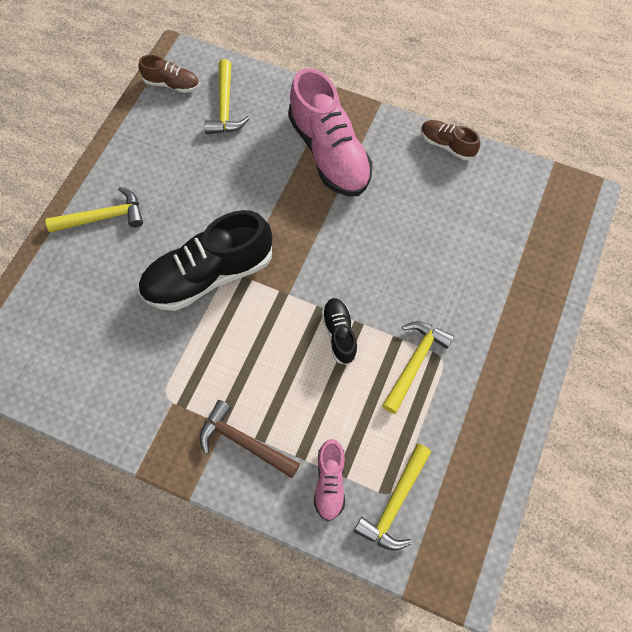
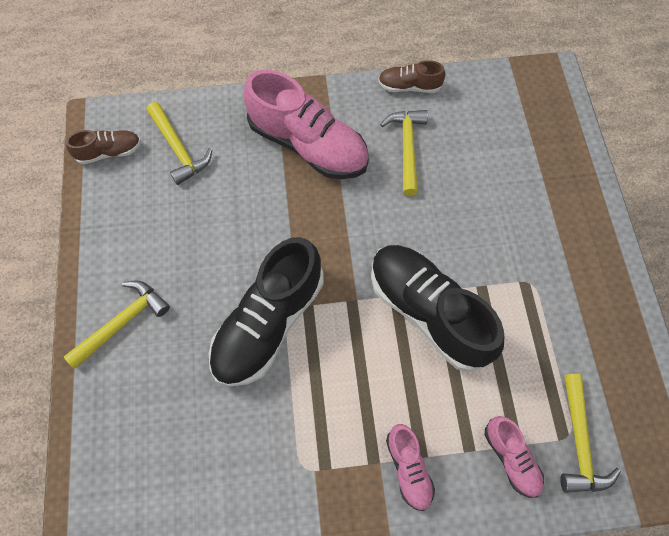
camera: 30 degrees left, 0 degrees up
(244, 442) = (408, 468): brown hammer -> pink shoe
(339, 334) = (428, 311): black shoe -> black shoe, size x2.05
(414, 362) = (511, 300): yellow hammer -> yellow hammer (407, 148)

